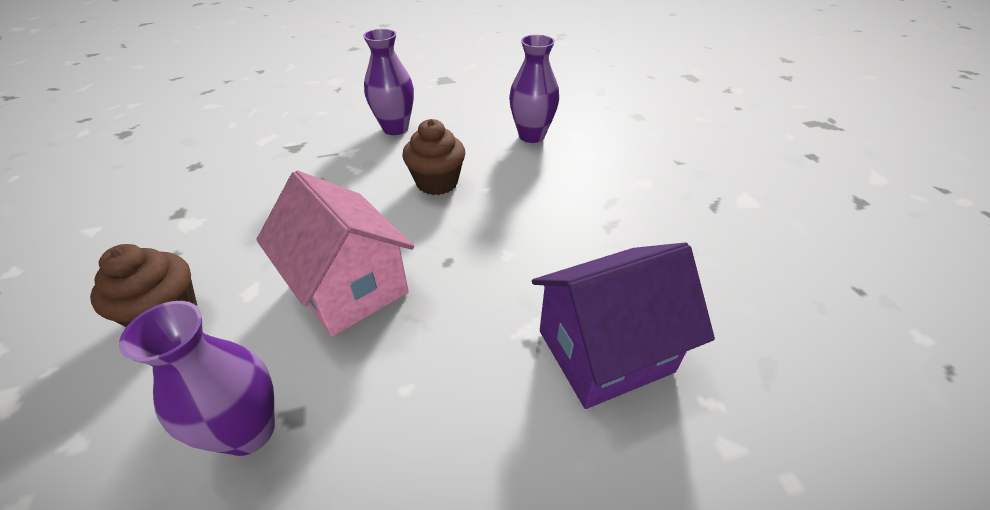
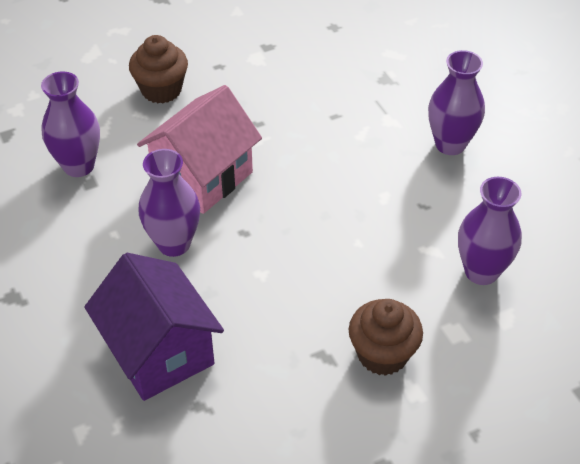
camera: 80 degrees right, 5 degrees up
(437, 182) = (357, 201): brown cupcake -> brown cupcake (382, 354)
(444, 324) = (174, 243): none -> purple vase

